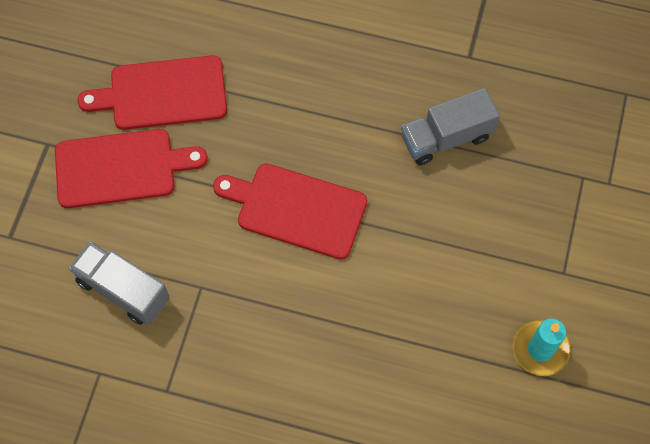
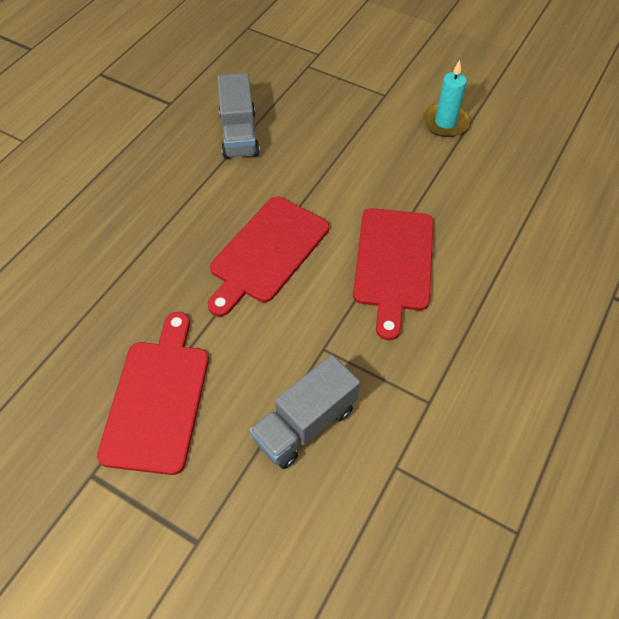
camera: 75 degrees left, 10 degrees down
(163, 94) = (87, 341): red cutting board -> red cutting board (394, 263)

